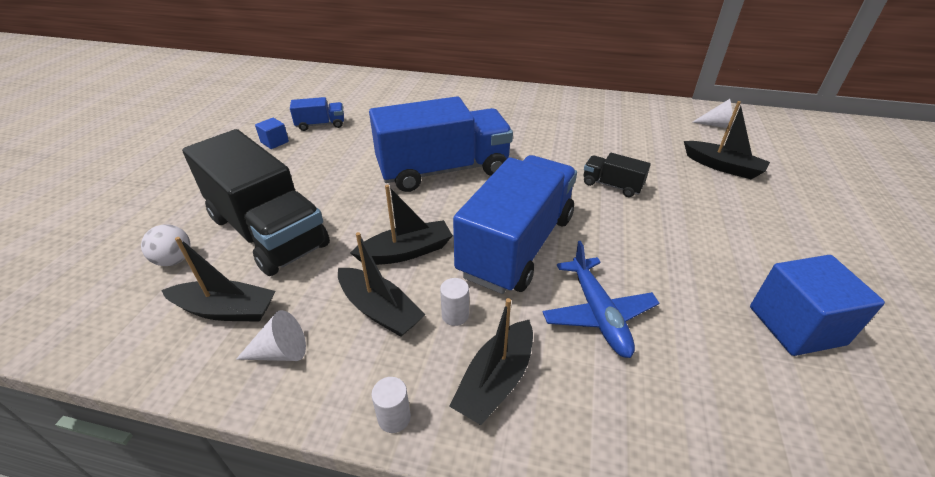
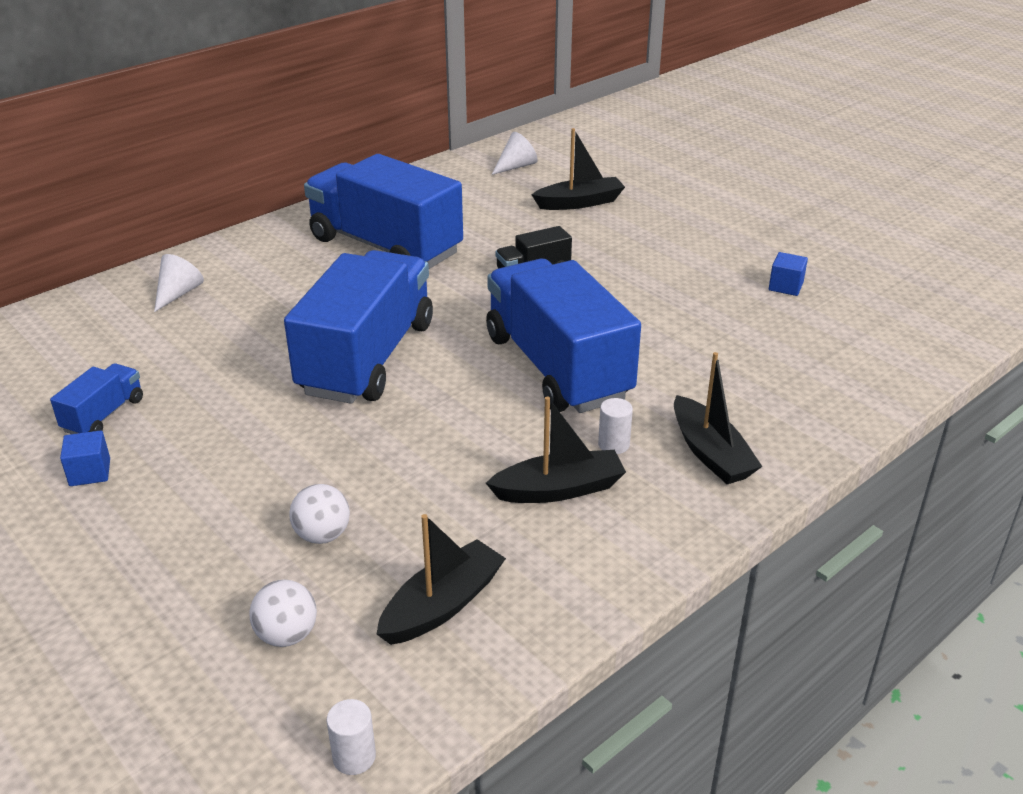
camera: 55 degrees left, 5 degrees down
(268, 231) = (322, 535): black truck -> white ball
(280, 352) = (553, 577): white cone -> white cone (178, 293)
(394, 418) = (701, 526): white cylinder -> white cylinder (354, 757)
(406, 252) = (487, 440): black boat -> none
(558, 125) = (385, 246): none -> blue truck
(597, 313) = (689, 366): blue plane -> none
(796, 325) = (785, 286): blue cube -> blue cube, size x0.50

